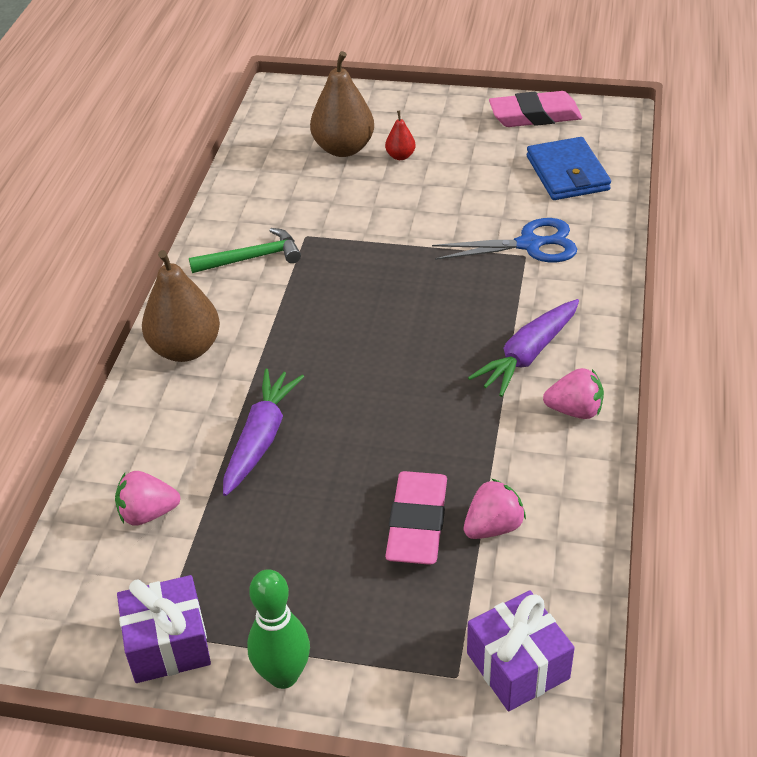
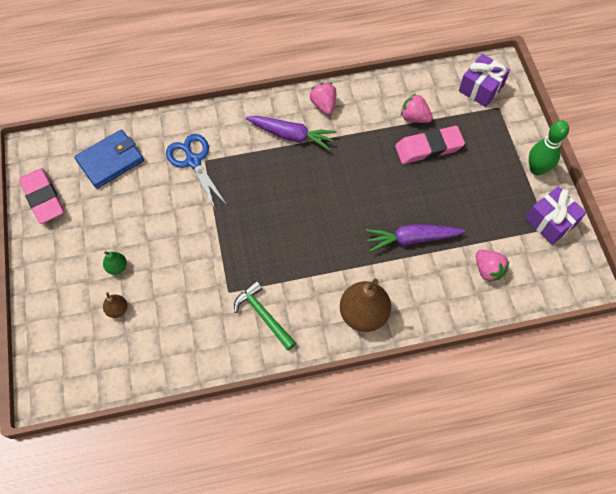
camera: 115 degrees left, 20 degrees up
(343, 148) = (117, 309): brown pear -> brown pear, size x0.47
(400, 156) = (117, 267): red pear -> green pear

